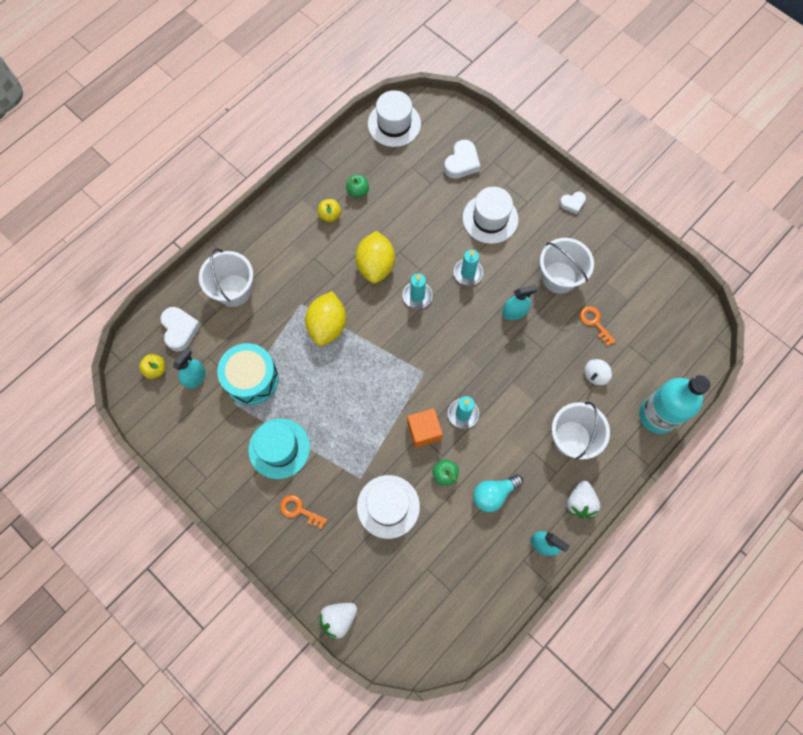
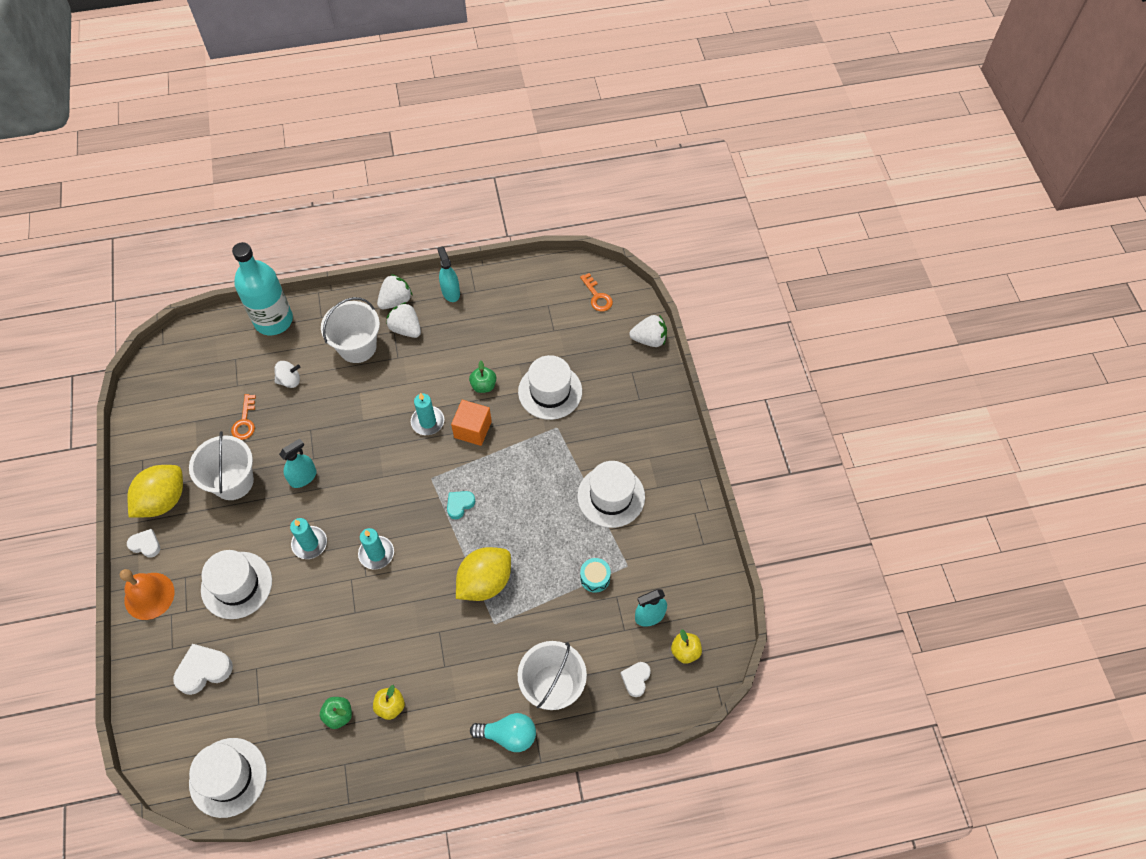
camera: 145 degrees left, 10 degrees down
(180, 330) = (636, 679): white heart -> white heart, size x0.62
(251, 379) = (595, 578): turquoise drum -> turquoise drum, size x0.47
(279, 448) = (611, 496): turquoise hat -> white hat
(299, 510) = (627, 434): orange key -> orange key (597, 296)
(376, 265) = (390, 613): yellow lemon -> yellow lemon (163, 500)
(387, 367) = (460, 505): none -> turquoise heart
(493, 494) = (457, 347): turquoise light bulb -> turquoise light bulb (508, 735)
(514, 312) = (303, 477): turquoise spray bottle -> turquoise spray bottle turned 120 degrees clockwise
(537, 178) = (149, 596): none -> orange bell
(548, 482) = (406, 329): none -> white strawberry

